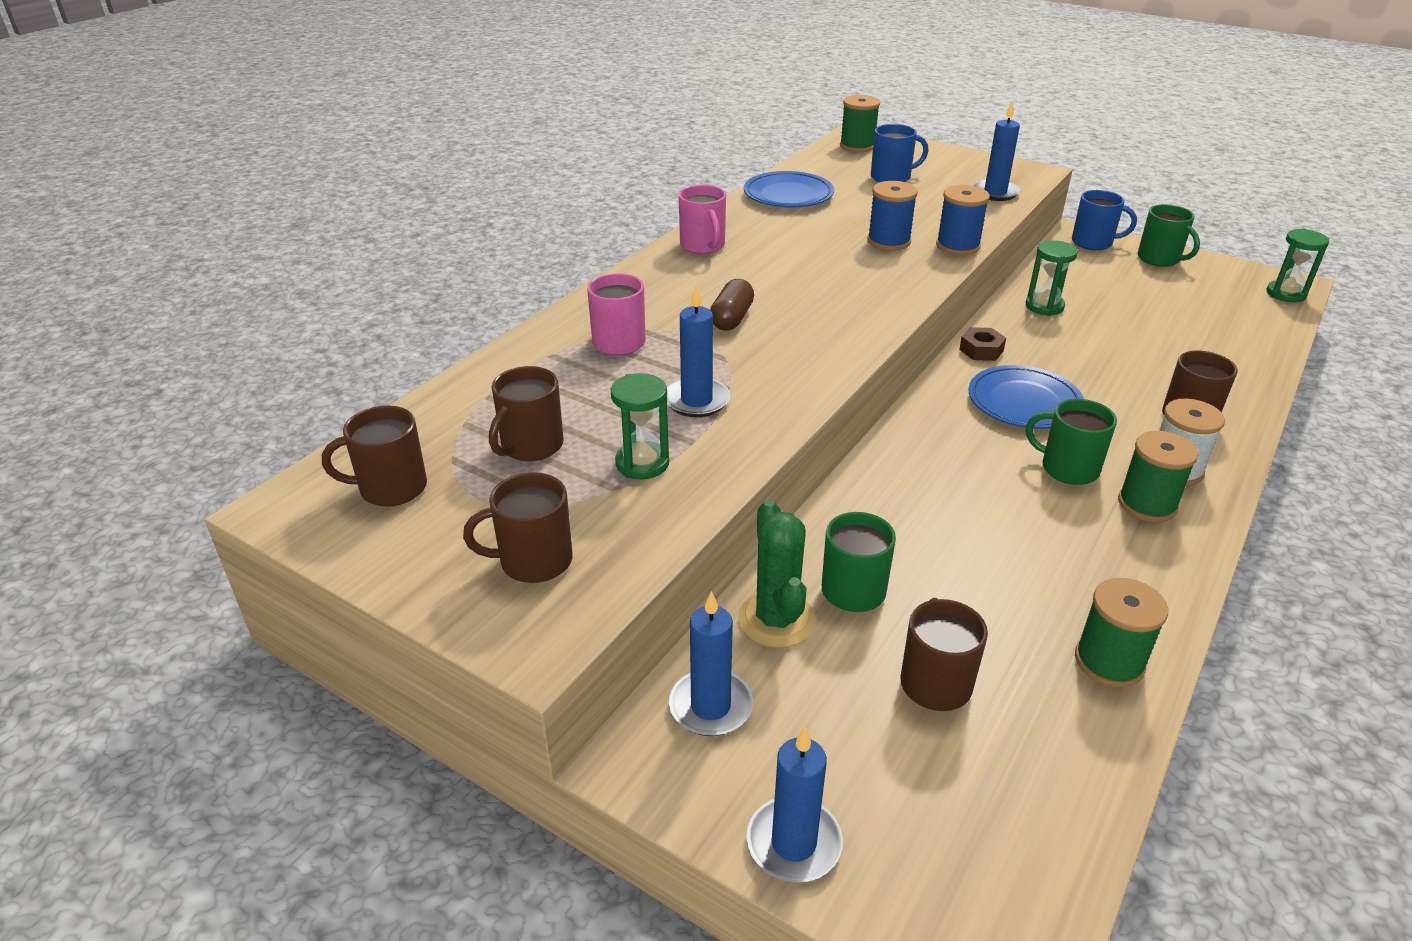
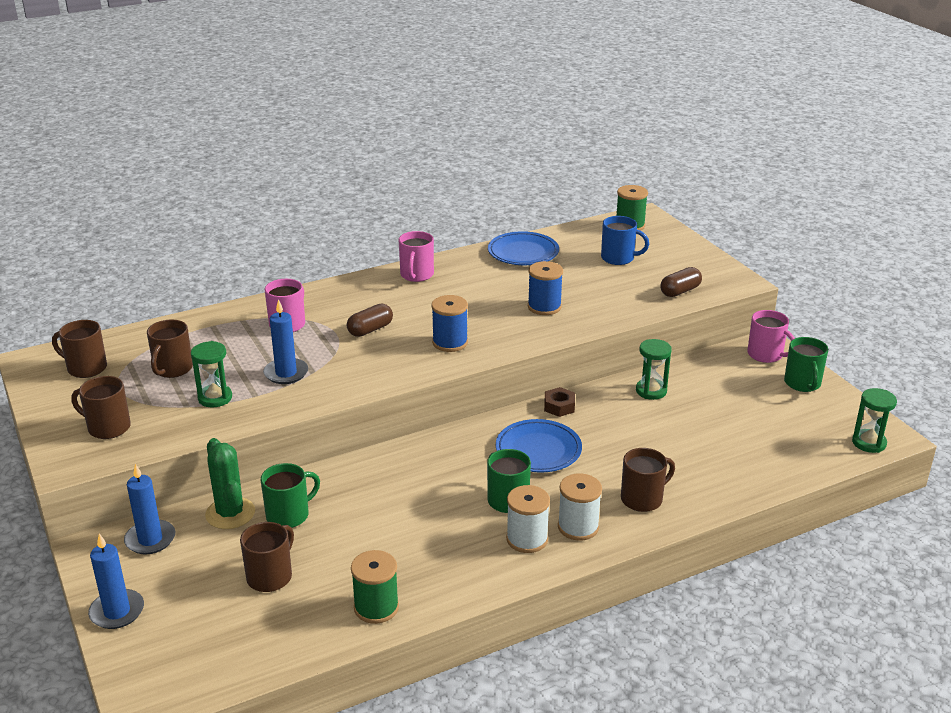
camera: 30 degrees right, 5 degrees down
(531, 446) = (172, 369): brown mug -> brown mug turned 45 degrees counterclockwise
(776, 620) = (230, 513): green cactus -> green cactus turned 45 degrees counterclockwise
(958, 246) = (588, 324): blue spool -> blue spool (450, 342)
(995, 193) = (680, 291): blue candle -> brown capsule
(1093, 243) = (766, 355): blue mug -> pink mug
(1147, 504) = (527, 539): green spool -> white spool

